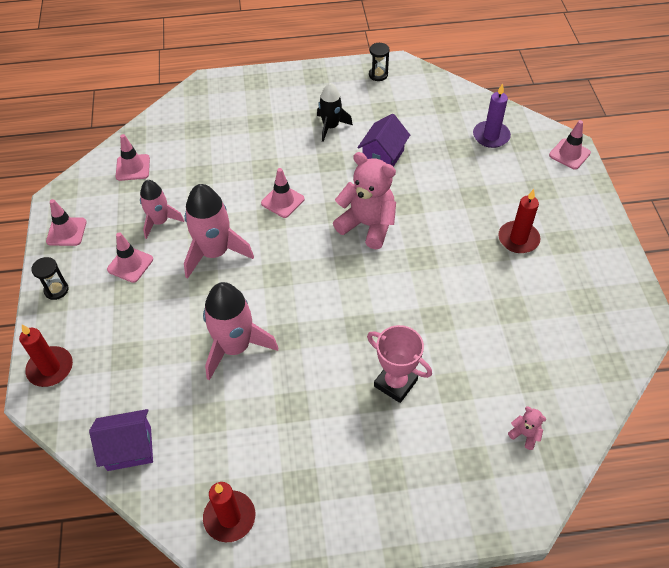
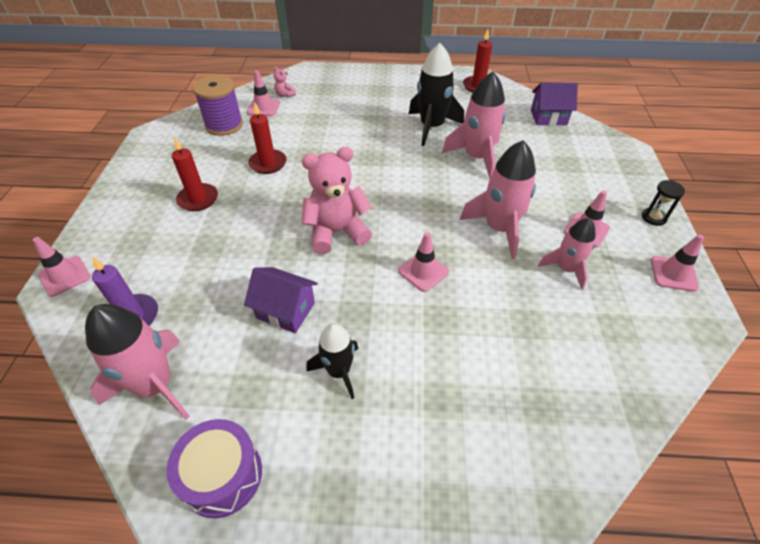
camera: 170 degrees left, 5 degrees down
(50, 368) = (628, 163): red candle -> red candle (268, 163)
(133, 167) = (623, 349): pink traffic cone -> pink traffic cone (263, 107)
(295, 396) = (431, 127): none -> black rocket
(367, 225) = (336, 232): pink teddy bear -> pink teddy bear turned 120 degrees clockwise
(378, 75) = (222, 475): black hourglass -> purple drum
(383, 156) = (285, 310): purple house -> purple house turned 75 degrees clockwise
(395, 383) = (357, 125): pink trophy -> none
(444, 103) = (155, 385): none -> pink rocket
(568, 352) = (224, 125): none -> purple spool

